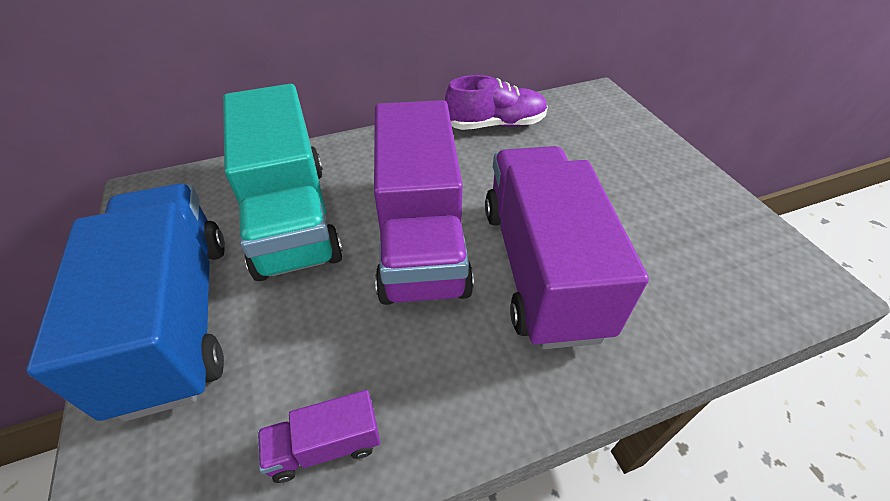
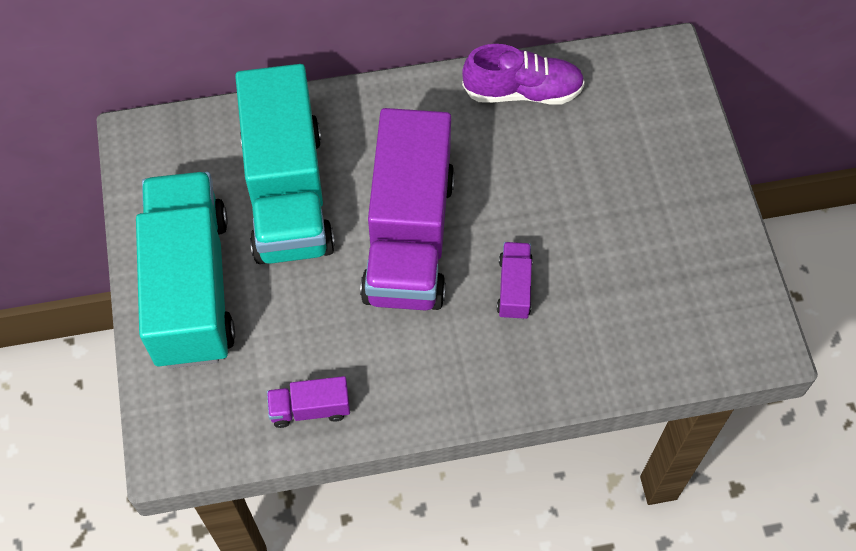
camera: 10 degrees right, 15 degrees up
(177, 318) = (191, 287): blue truck -> turquoise truck
(541, 268) = (514, 288): purple truck -> purple truck, size x0.41

